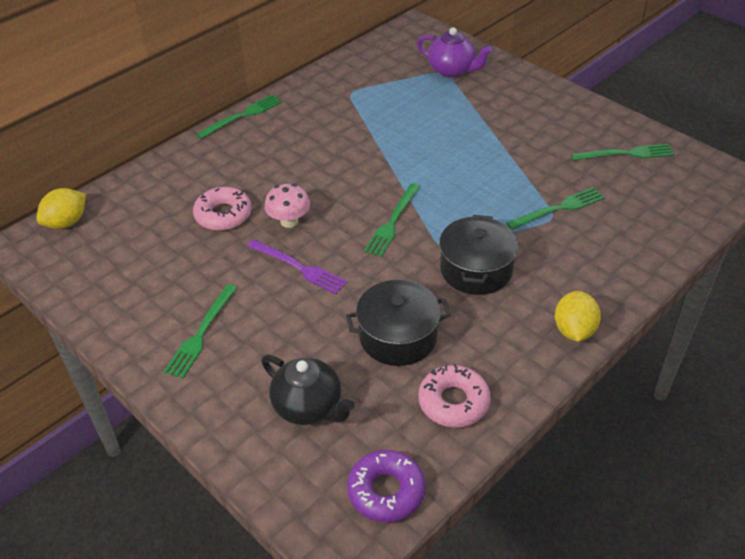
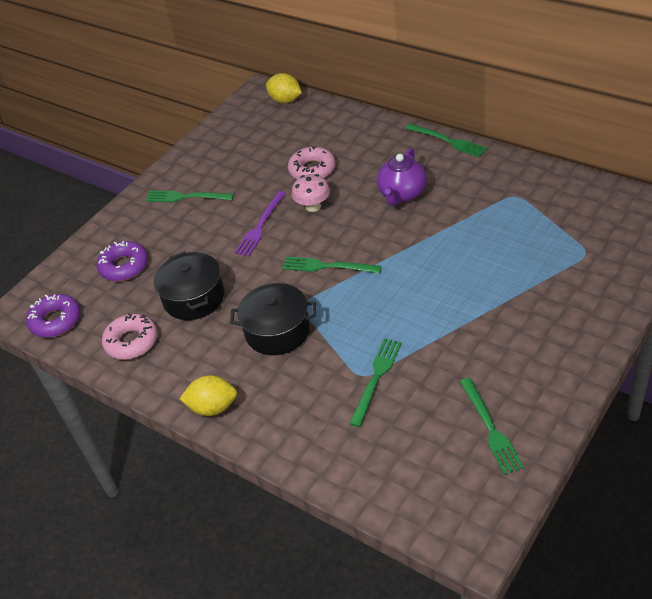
camera: 85 degrees right, 0 degrees up
(308, 407) = (124, 266): black teapot -> purple donut
(452, 70) = (593, 259): purple teapot -> purple teapot (402, 194)
(558, 209) = (376, 378): green fork -> green fork turned 120 degrees counterclockwise

